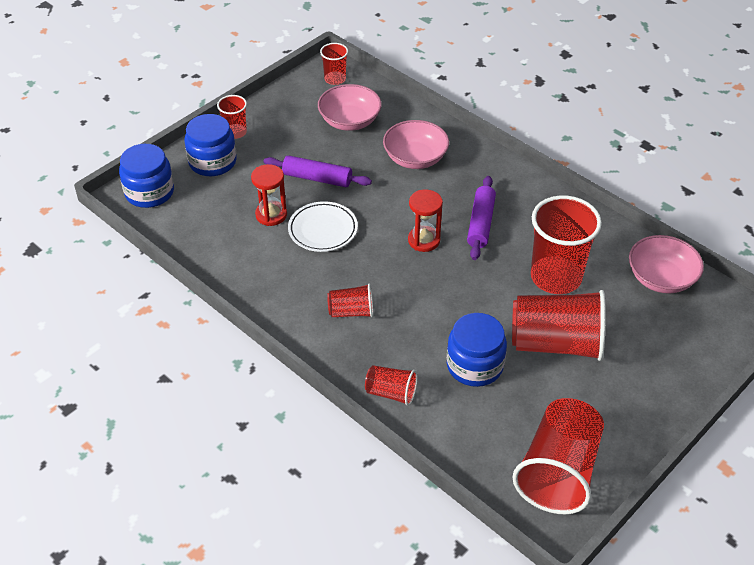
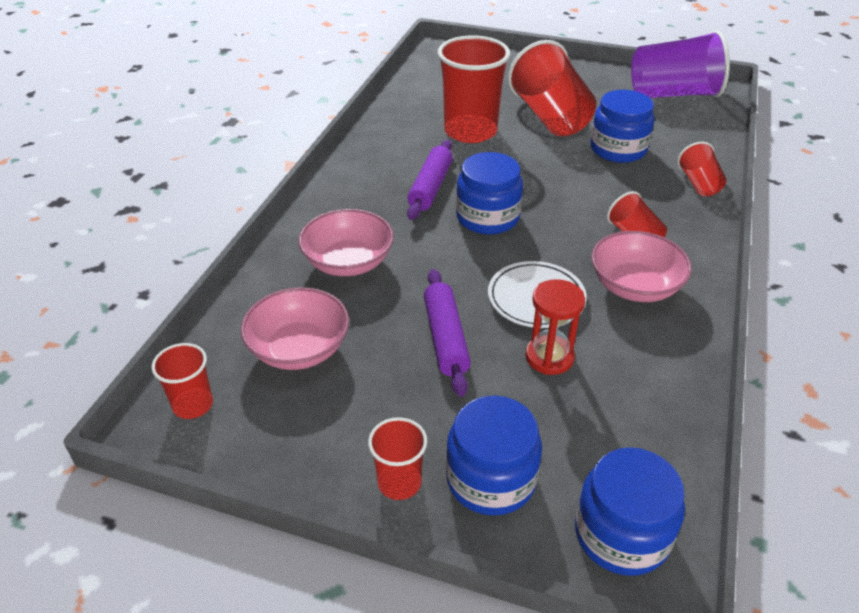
camera: 115 degrees left, 5 degrees down
(424, 240) = (487, 217): red hourglass -> blue jar
(480, 223) = (430, 187): purple rolling pin -> purple rolling pin turned 60 degrees counterclockwise
(558, 472) = (673, 94): red cup -> purple cup
(661, 278) = (426, 85): pink bowl -> pink bowl (635, 286)

